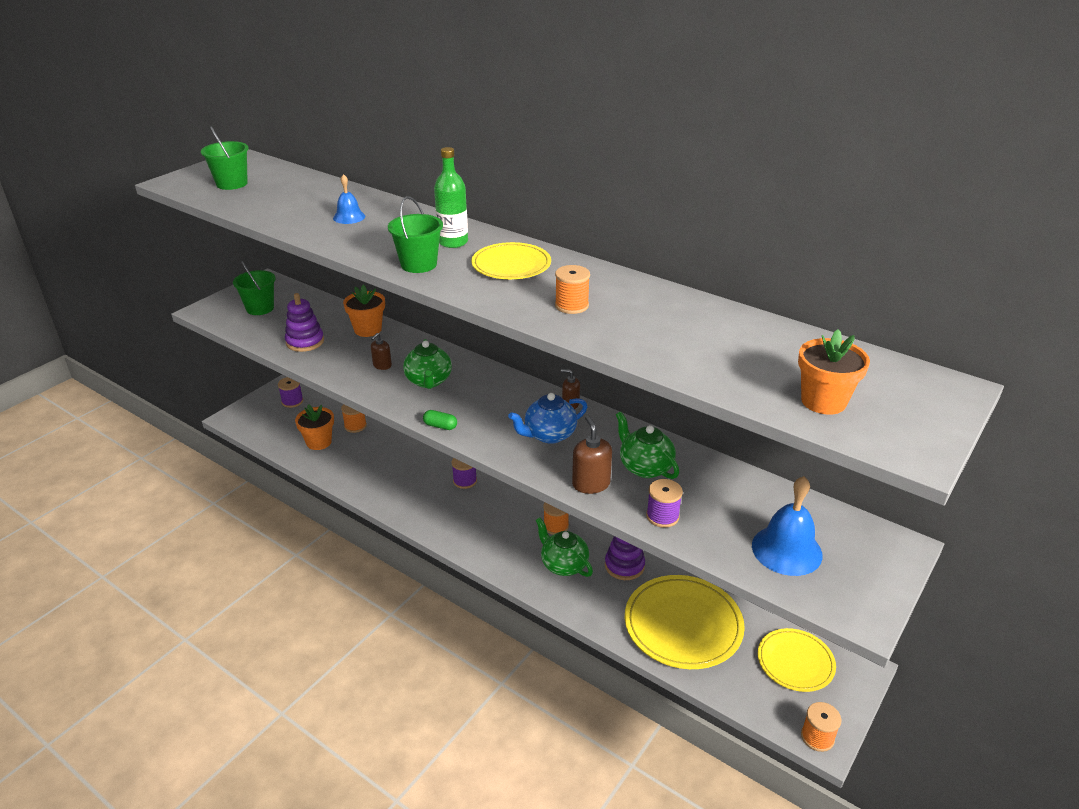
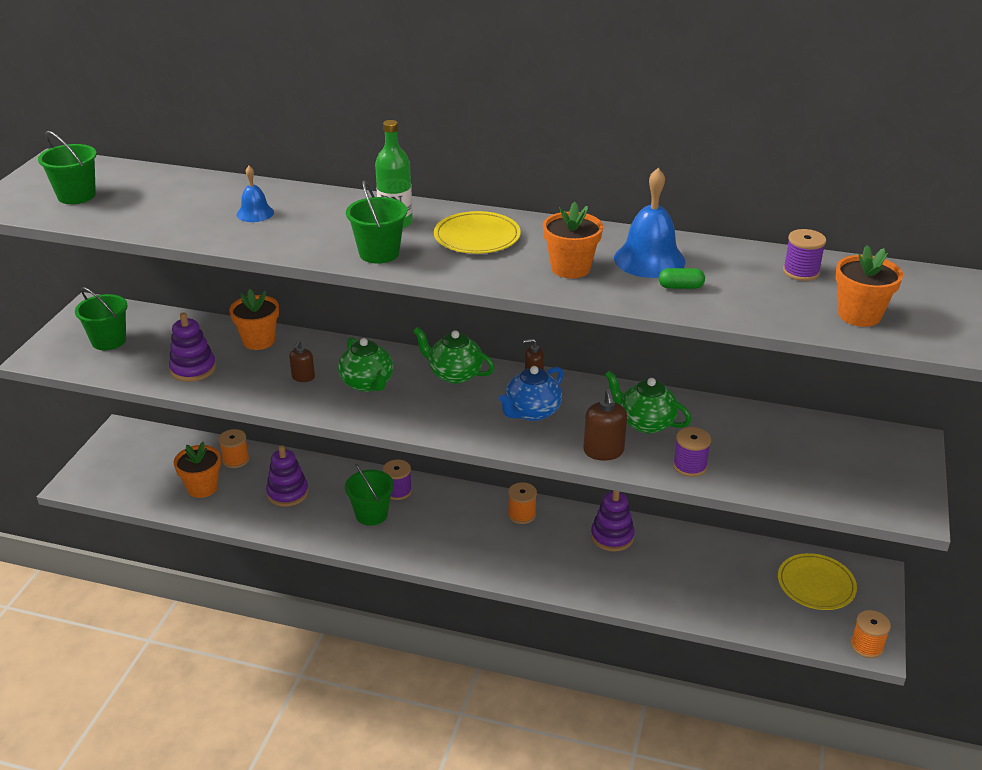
camera: 20 degrees left, 0 degrees up
(292, 401) = (140, 448): purple spool -> purple spool (801, 272)
(379, 461) = (288, 493): none -> purple stacking toy
(433, 495) = (371, 514): none -> green bucket
(440, 426) = (412, 428): green capsule -> green capsule (680, 287)
(563, 565) = (550, 551): green teapot -> green teapot (454, 374)
(571, 305) = (570, 268): orange spool -> orange flower pot
(591, 484) = (603, 451): brown soap dispenser -> brown soap dispenser turned 150 degrees counterclockwise
(683, 625) = (697, 578): yellow plate -> none
(786, 550) = (817, 469): blue bell -> blue bell (649, 259)

